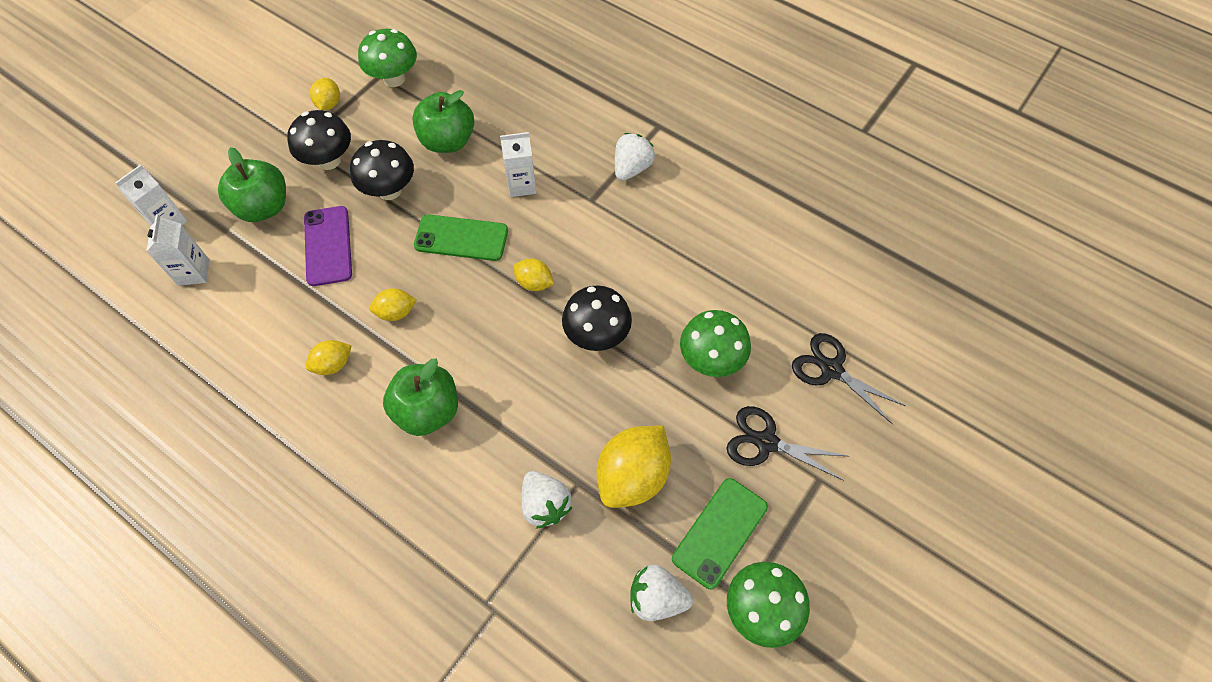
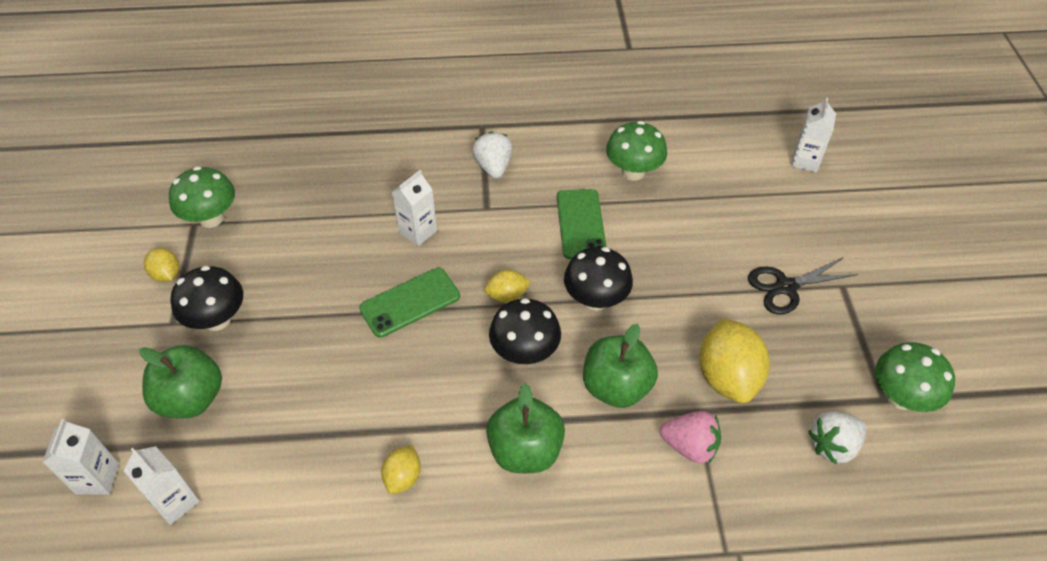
camera: 40 degrees left, 10 degrees down
(328, 246) = (293, 387): purple phone -> none
(389, 190) = (304, 307): black mushroom -> black mushroom (525, 352)
(396, 312) = (415, 396): yellow lemon -> none
(448, 141) = (317, 237): green apple -> green apple (616, 387)
(545, 504) = (690, 446): white strawberry -> pink strawberry
(711, 360) = (692, 259): green mushroom -> green mushroom (633, 172)
(720, 532) = (822, 368): green phone -> green phone (581, 224)
(831, 369) = (773, 211): black scissors -> none
(916, 344) = (805, 161): none -> white carton

